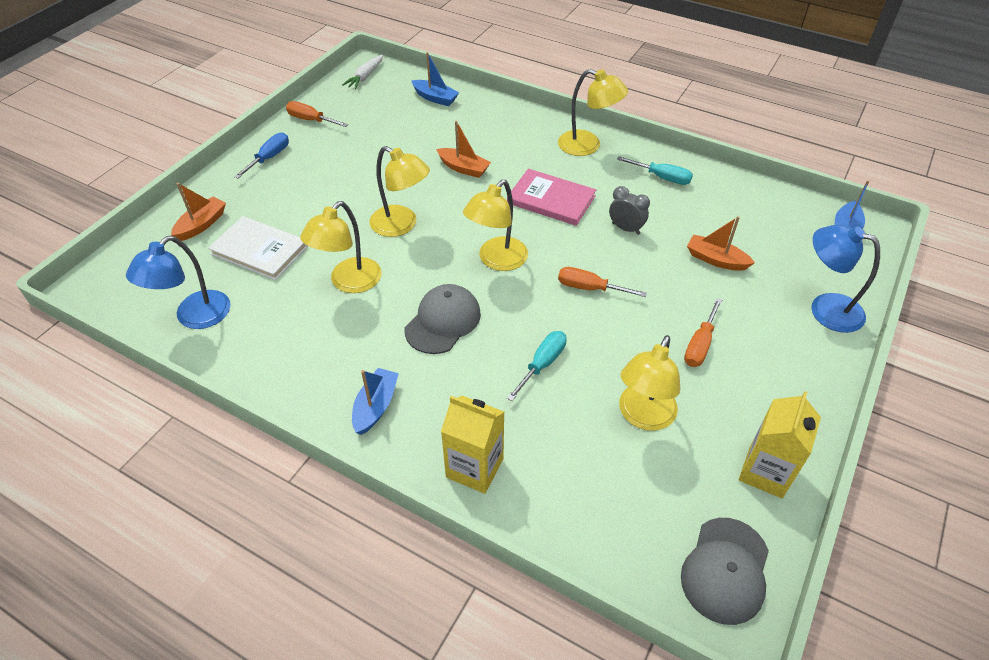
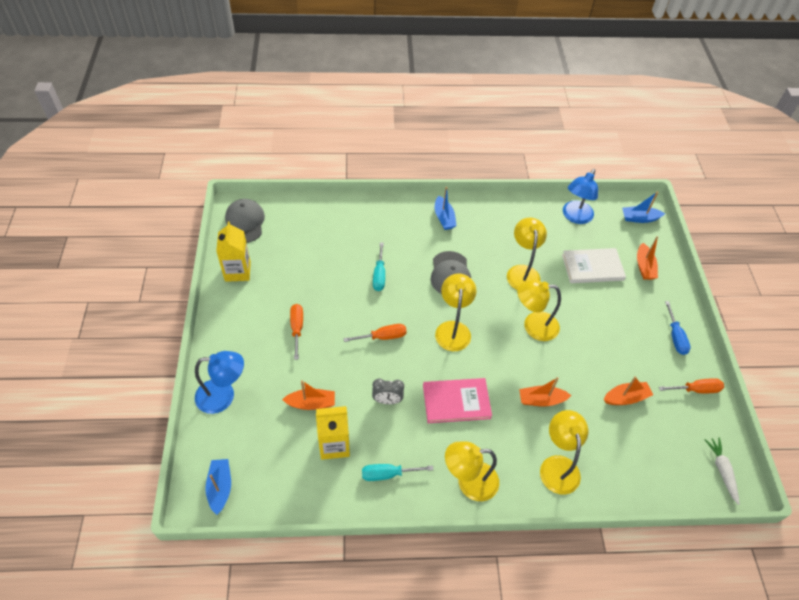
camera: 145 degrees right, 5 degrees up
(194, 317) = (575, 217): blue lamp -> blue lamp turned 150 degrees counterclockwise
(381, 139) = (626, 398): none -> orange boat
(435, 98) = (638, 475): blue boat -> blue boat (639, 218)
(474, 468) = (377, 213): yellow carton -> yellow carton (334, 445)
(643, 416) = (310, 271): yellow lamp -> yellow lamp (558, 466)

